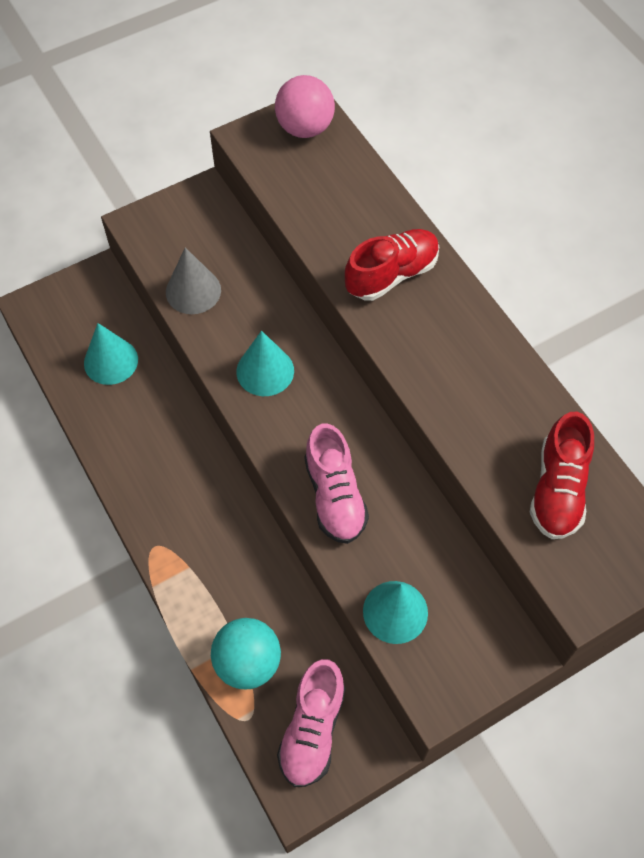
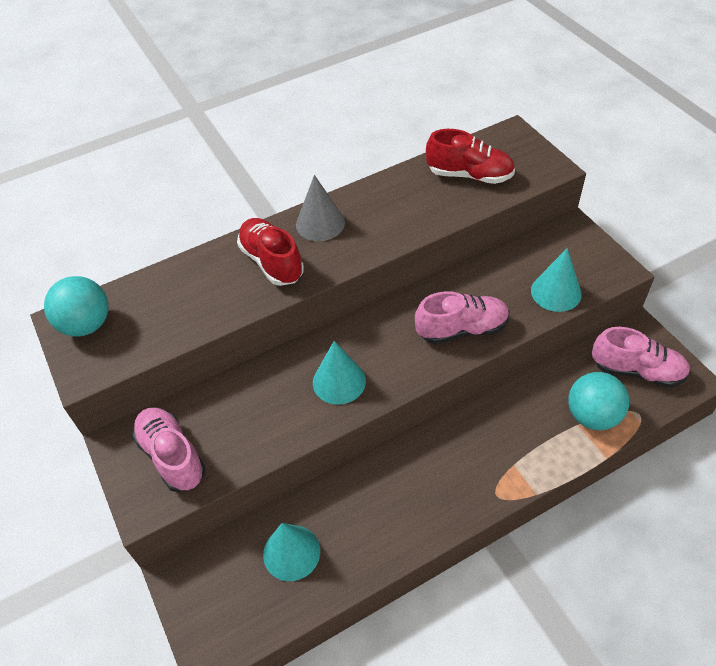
camera: 85 degrees left, 10 degrees down
(185, 237) = (172, 456): none -> pink shoe
(193, 291) = (242, 445): grey cone -> grey cone (320, 223)
(305, 128) = (86, 325): pink ball -> turquoise ball

